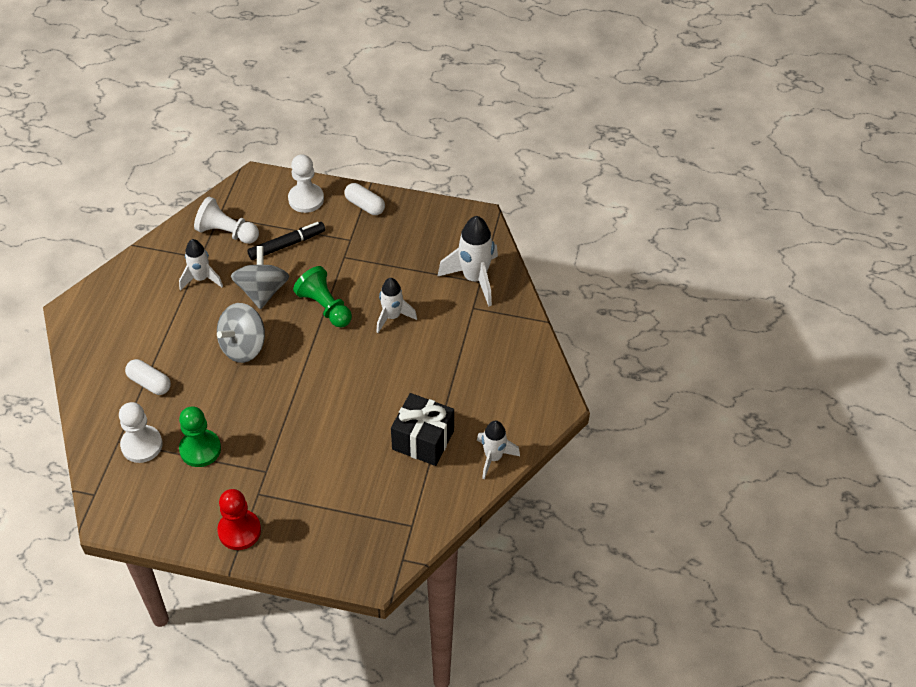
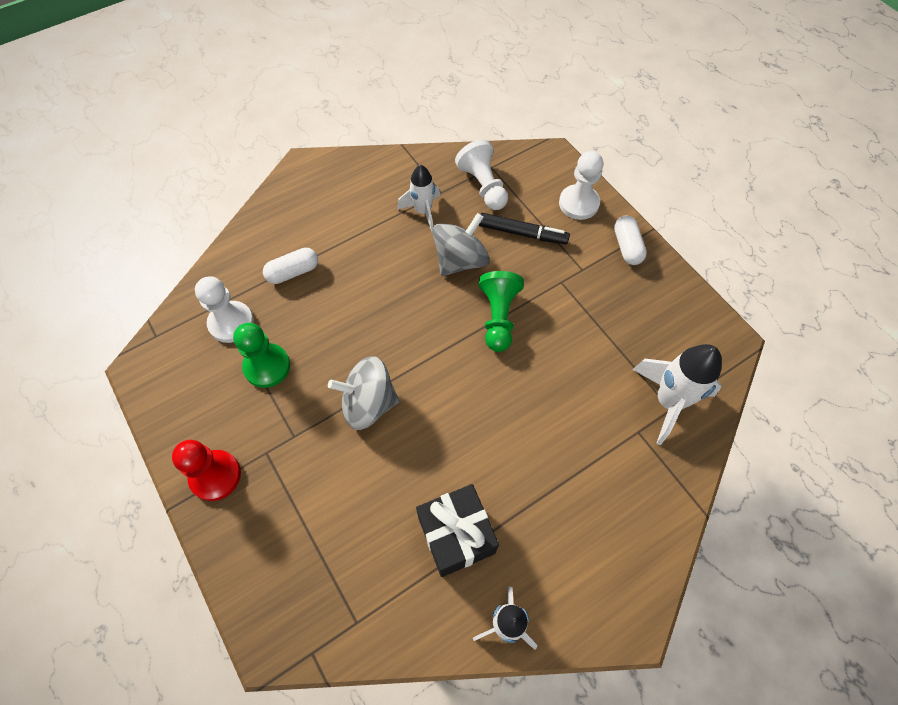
camera: 45 degrees right, 10 degrees up
(149, 383) = (293, 272): white capsule -> white capsule turned 75 degrees clockwise
(243, 346) = (395, 299): grey spinning top -> grey spinning top (368, 403)
(392, 317) = (550, 377): white rocket -> none

